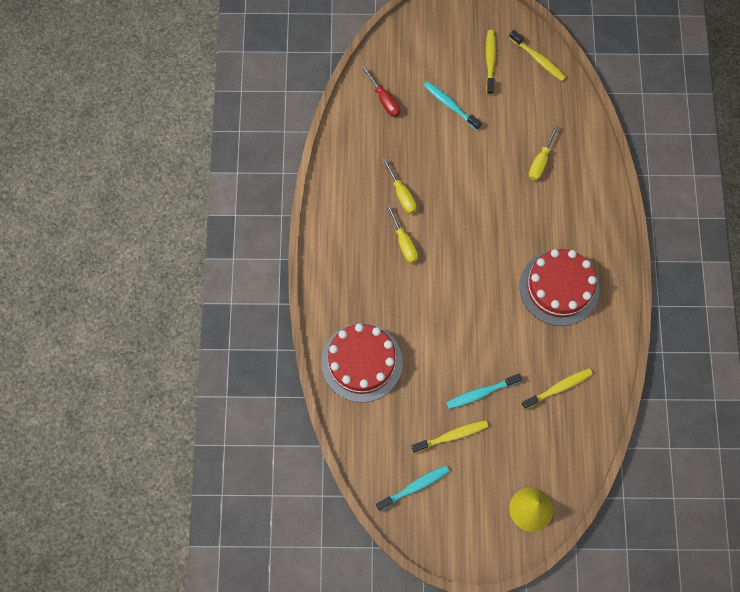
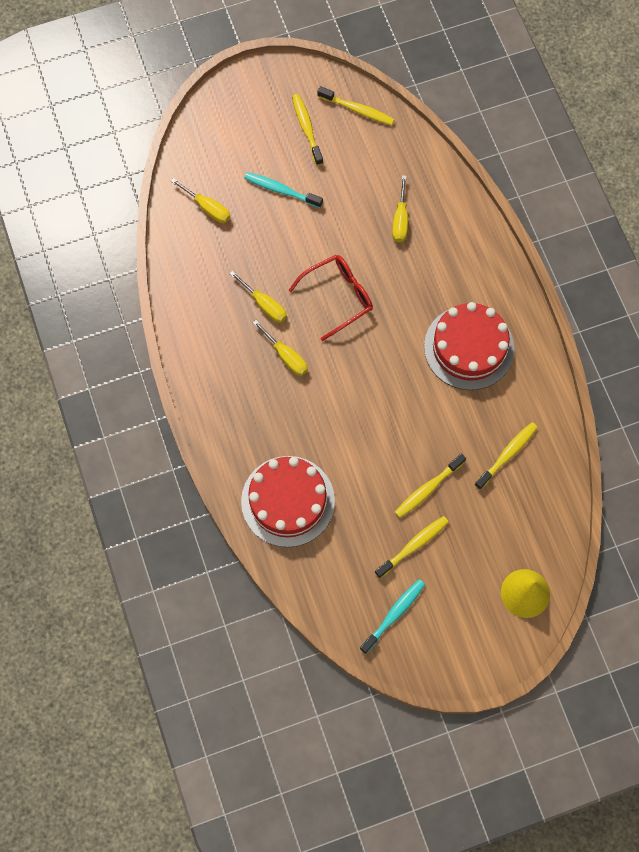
camera: 20 degrees left, 0 degrees up
(384, 100) = (207, 208): red screwdriver -> yellow screwdriver
(465, 208) = (338, 297): none -> red glasses
(481, 393) = (427, 489): turquoise toothbrush -> yellow toothbrush

